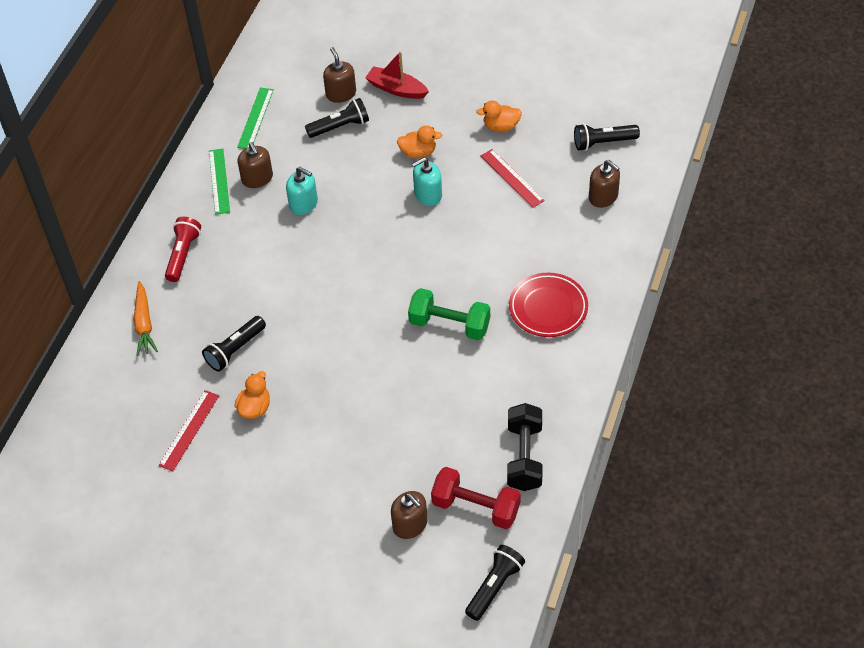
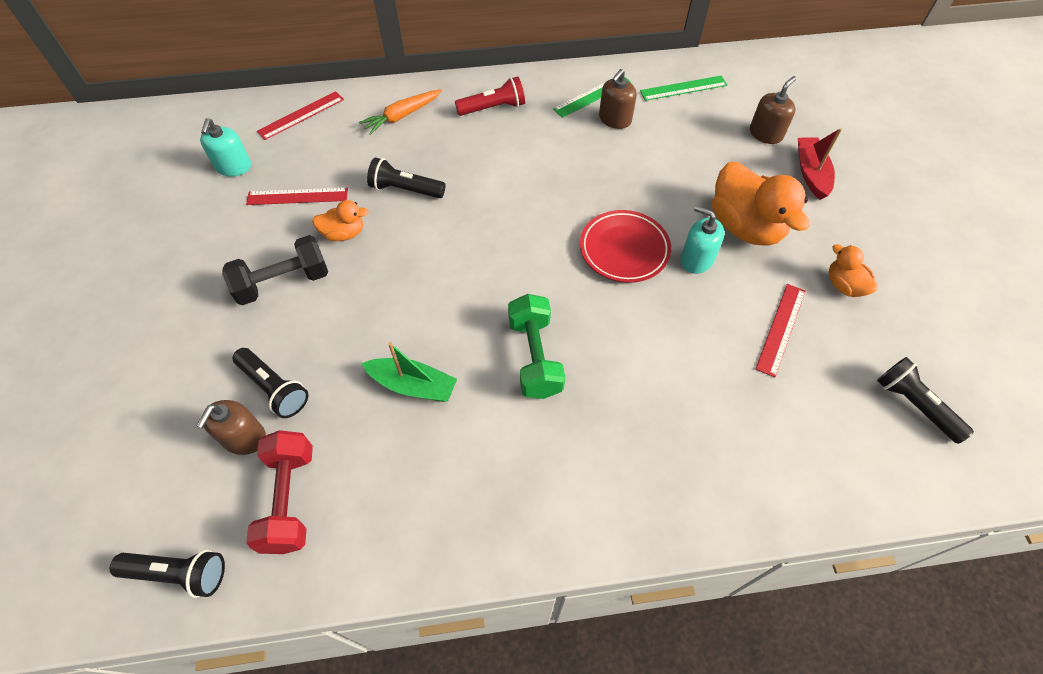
camera: 60 degrees right, 5 degrees up
(86, 401) = (301, 115): none -> red ruler
(303, 204) = (610, 164): turquoise soap dispenser -> turquoise soap dispenser (233, 167)
(340, 126) = (725, 150): black flashlight -> black flashlight (274, 388)
(418, 152) = (745, 226): orange duck -> orange duck, size x1.94
(429, 406) = (413, 385): none -> green boat
(524, 457) = (384, 524): black dumbbell -> black dumbbell (283, 282)
(548, 308) = (619, 453): red plate -> red plate (624, 249)
(603, 197) = (831, 443): brown soap dispenser -> none

